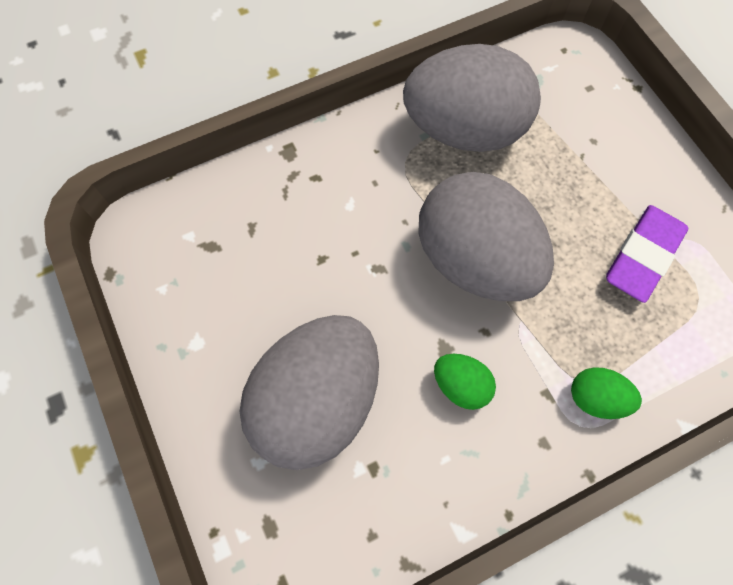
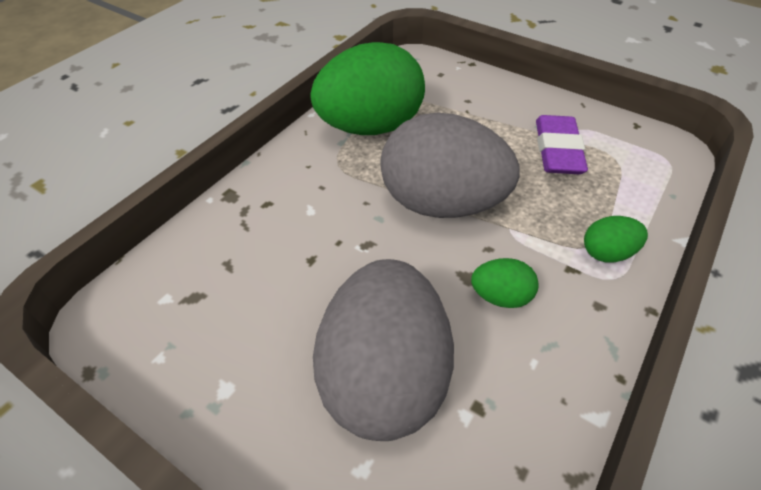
camera: 30 degrees left, 20 degrees down
(464, 130) = (370, 127): grey egg -> green egg

